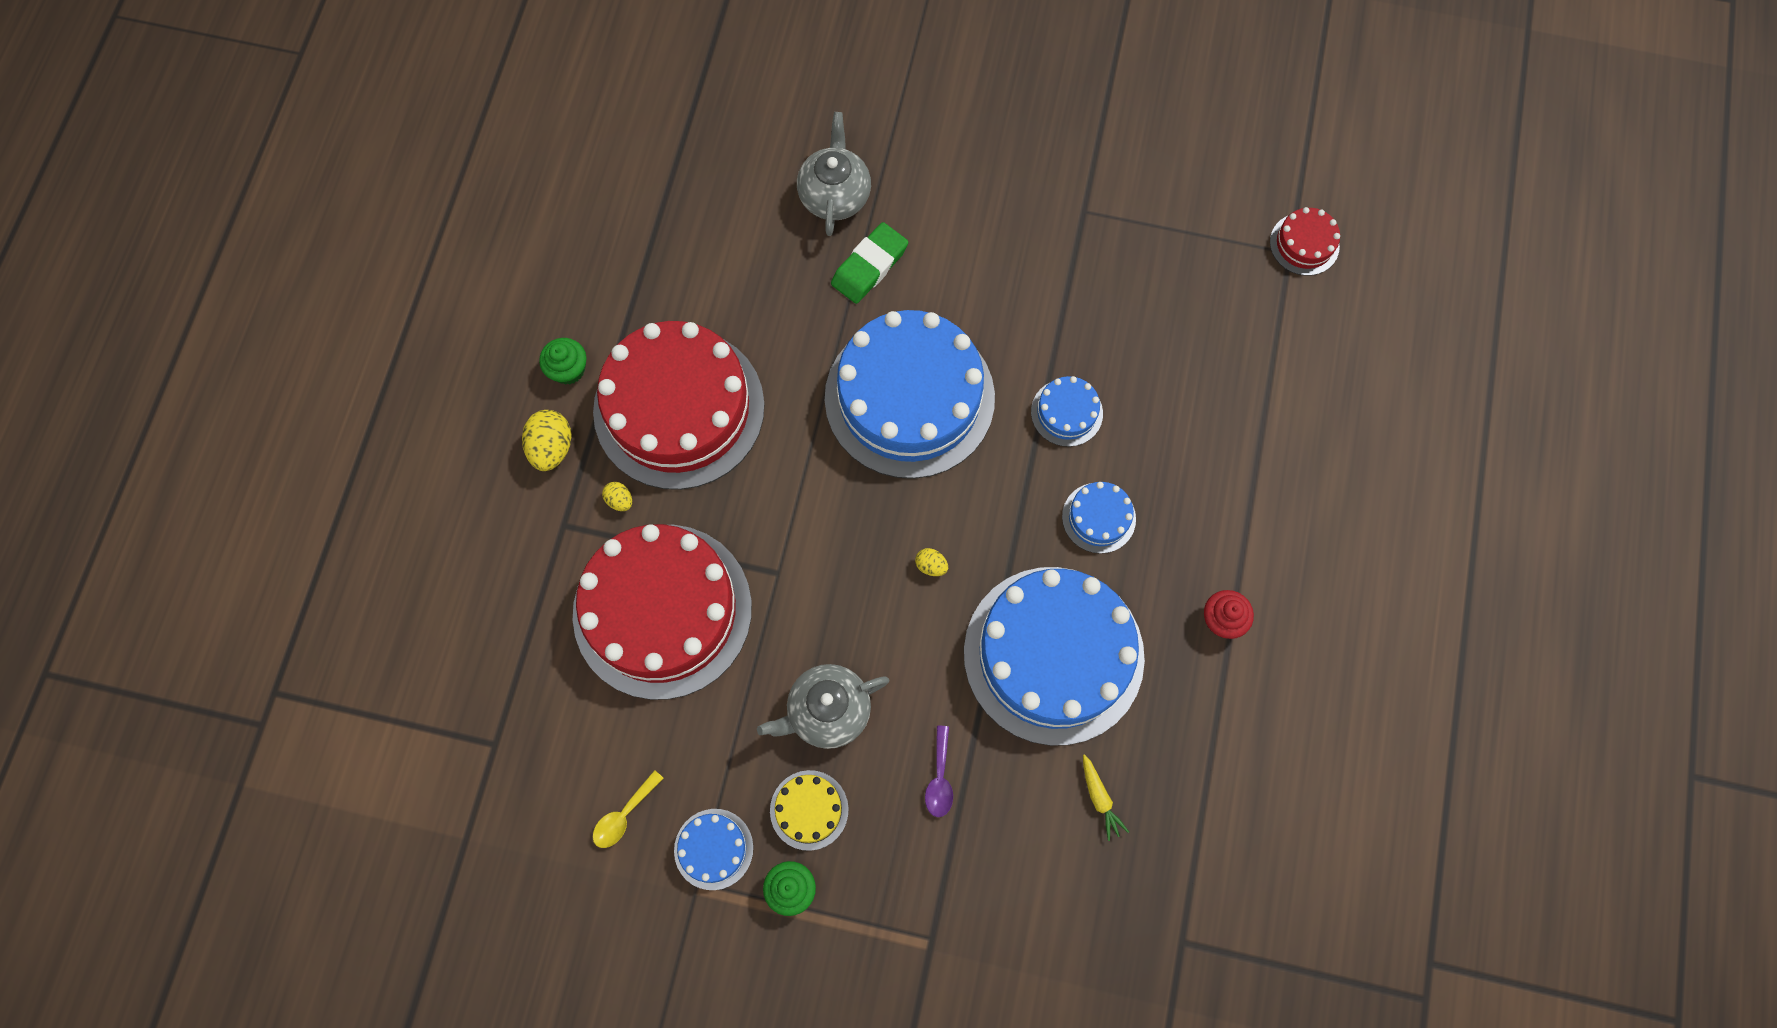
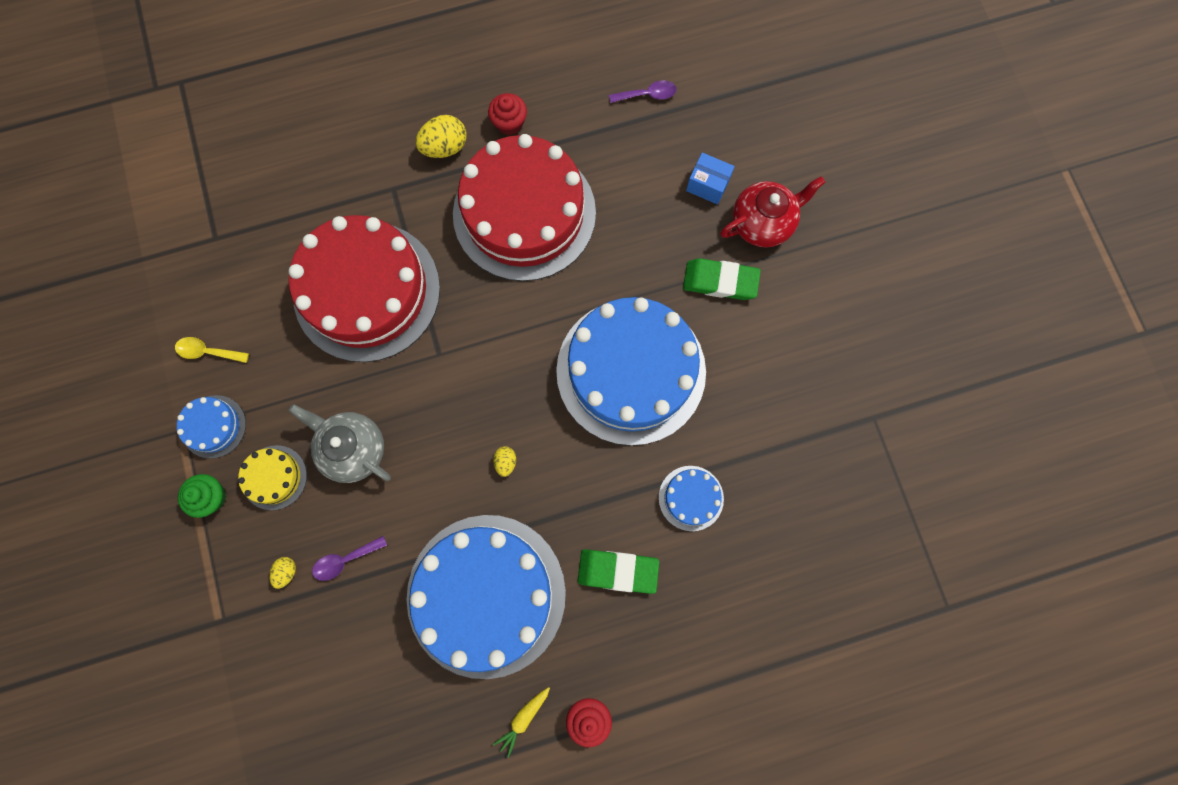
camera: 60 degrees right, 5 degrees up
(568, 369) = (509, 123): green cupcake -> red cupcake
(620, 500) = (432, 215): yellow egg -> yellow egg (286, 572)
(629, 222) = (647, 95): none -> purple spoon
(763, 221) = (707, 185): none -> blue box
(835, 195) = (763, 223): grey teapot -> red teapot
(1098, 517) = (617, 571): blue cake -> green eraser
(1099, 798) = (391, 692): yellow carrot -> yellow carrot (523, 718)
(1304, 244) = (964, 617): red cake -> none

